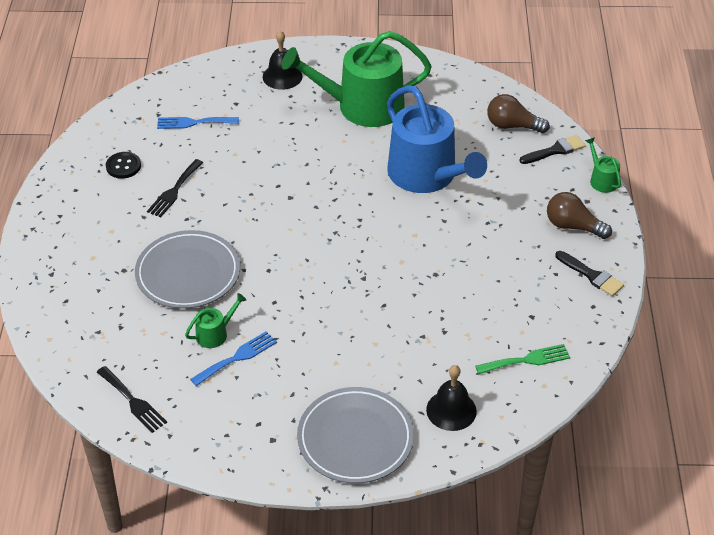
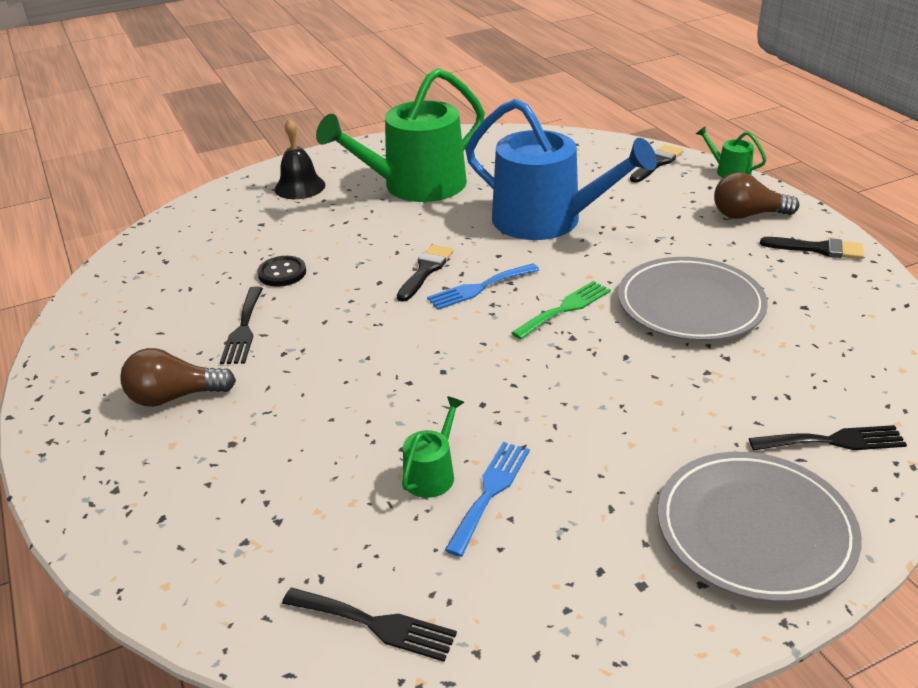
camera: 25 degrees left, 10 degrees down
(123, 166) = (151, 325): black button -> black button (282, 273)
(188, 273) = (333, 414): grey plate -> grey plate (690, 305)
(193, 122) = (220, 255): blue fork -> blue fork (479, 288)
(313, 188) = (425, 270): none -> black brush
(451, 410) = (833, 441): black bell -> black fork
(512, 126) = (592, 157): brown light bulb -> brown light bulb (174, 397)
(527, 360) = (852, 351): green fork -> green fork (565, 308)

